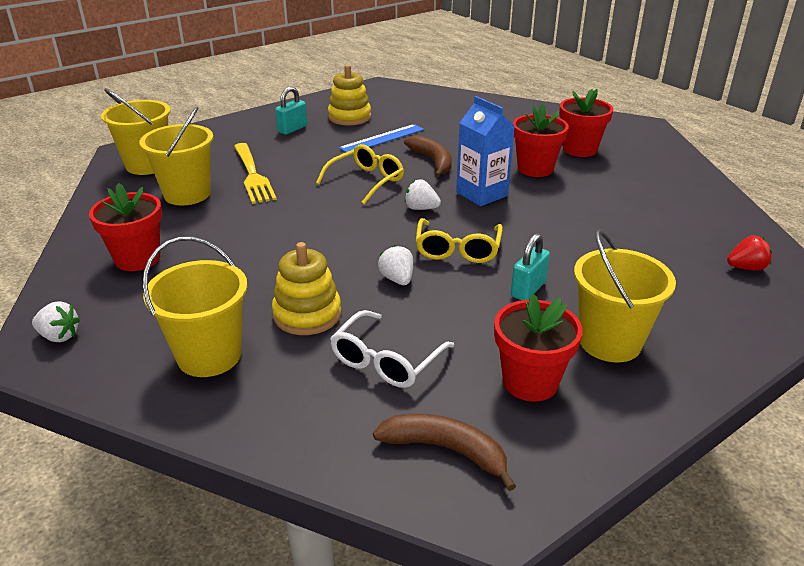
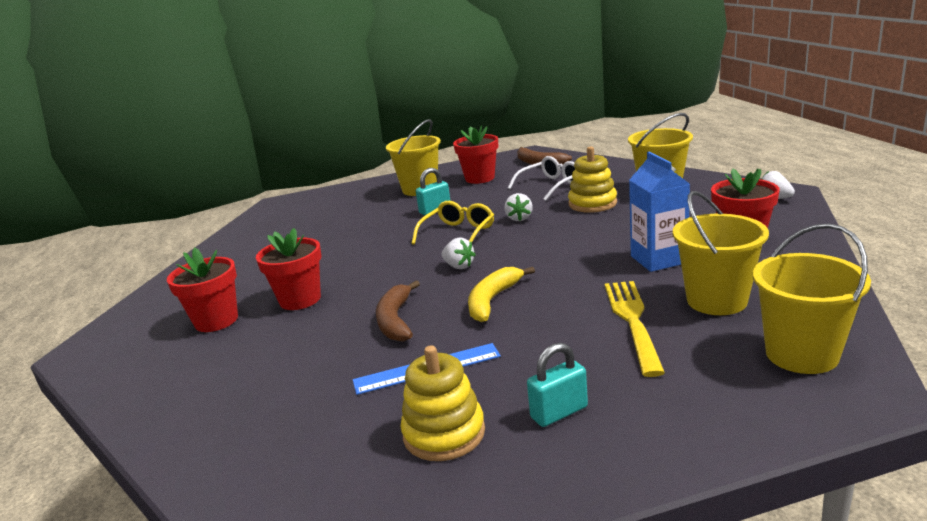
camera: 155 degrees left, 10 degrees down
(366, 181) = (492, 300): yellow glasses -> yellow banana
(482, 194) = (388, 276): blue carton -> blue carton (658, 259)
(746, 268) = (284, 215): red strawberry -> none

